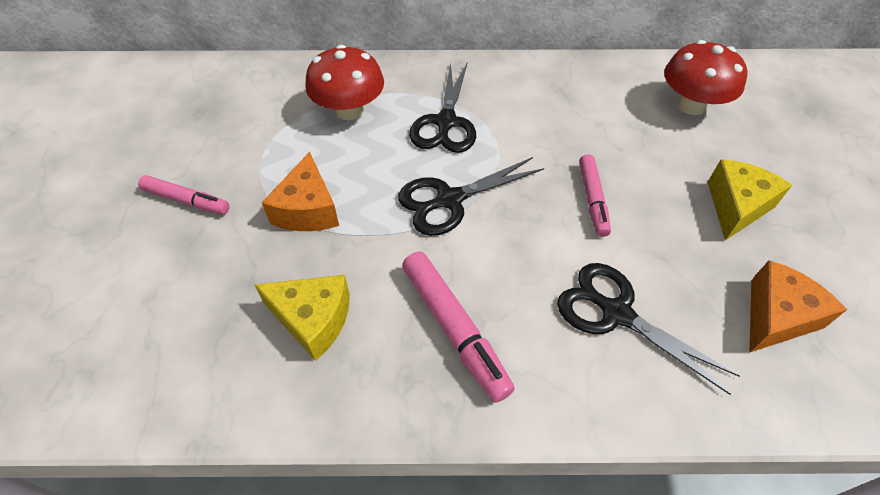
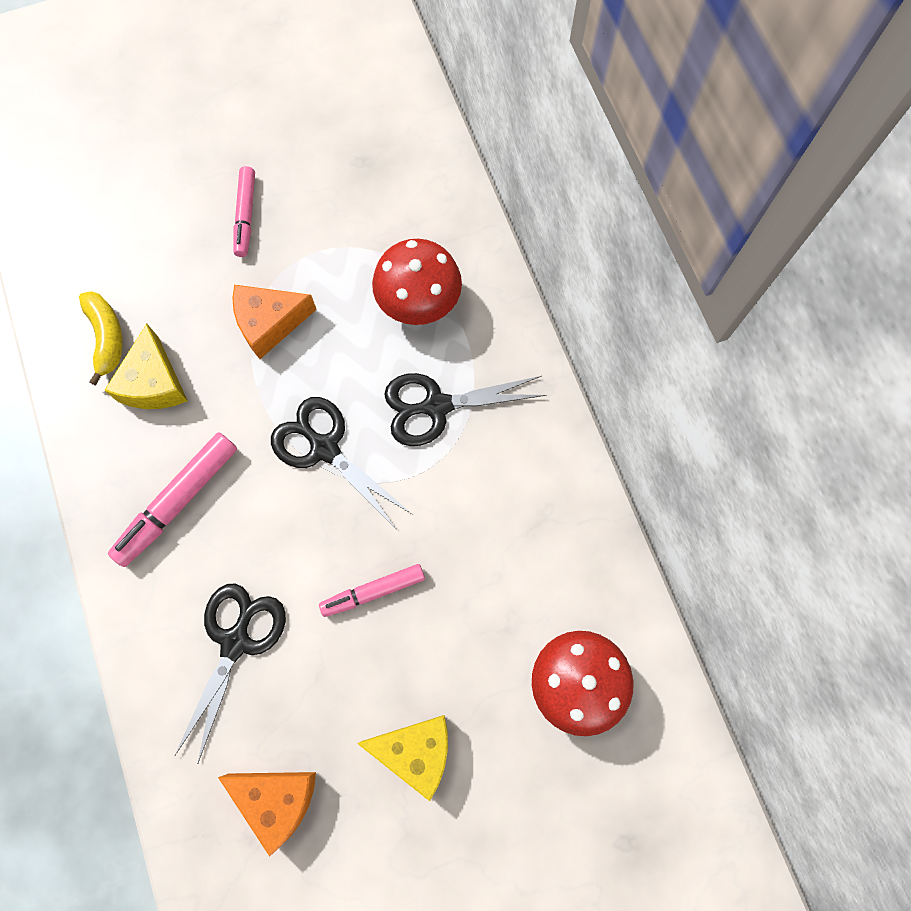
camera: 70 degrees right, 20 degrees up
(234, 354) = (107, 338): none -> yellow banana

